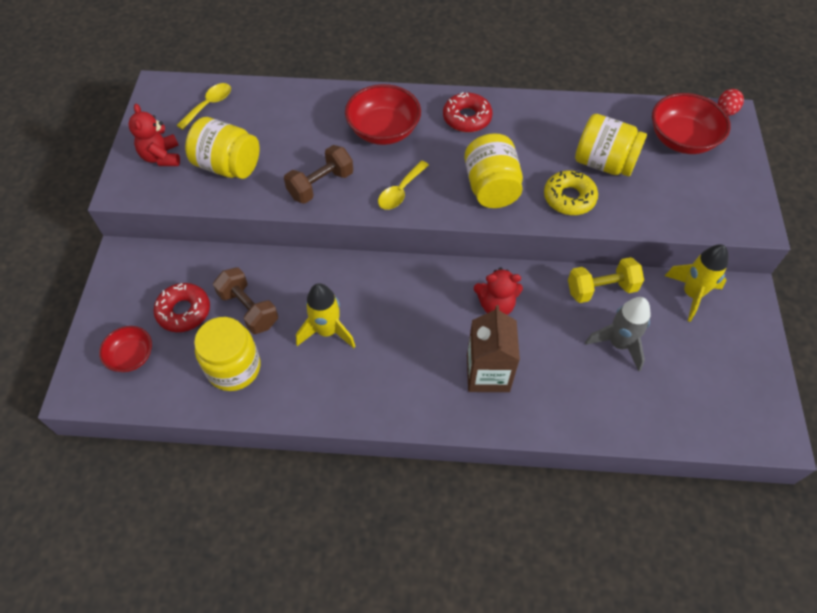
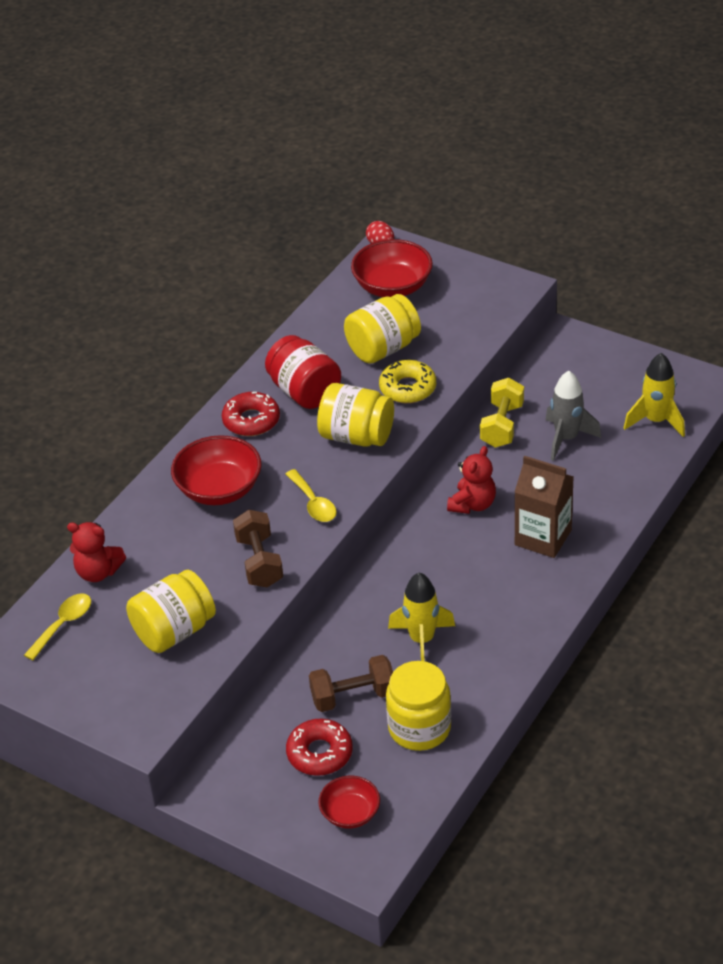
camera: 60 degrees left, 15 degrees down
(161, 157) = (115, 687): red teddy bear -> red teddy bear (98, 572)
(209, 105) = (63, 625): yellow spoon -> yellow spoon turned 60 degrees clockwise
(519, 135) = (304, 392): none -> red jar
(691, 294) = (545, 370): yellow rocket -> yellow rocket (656, 421)

